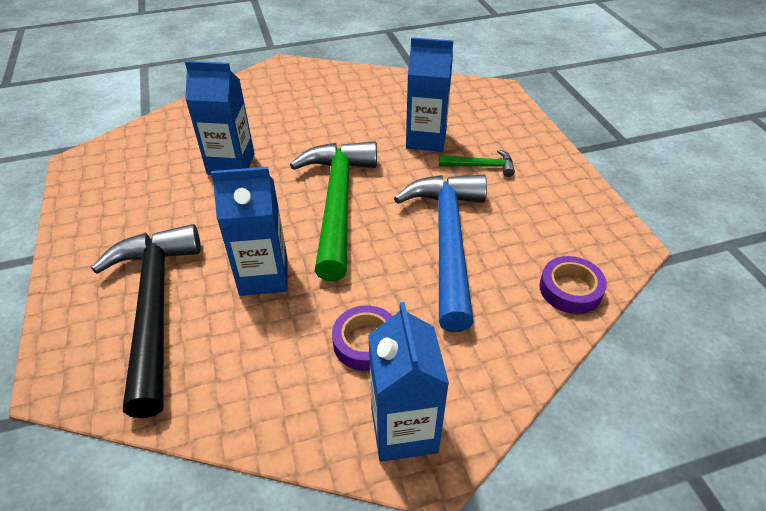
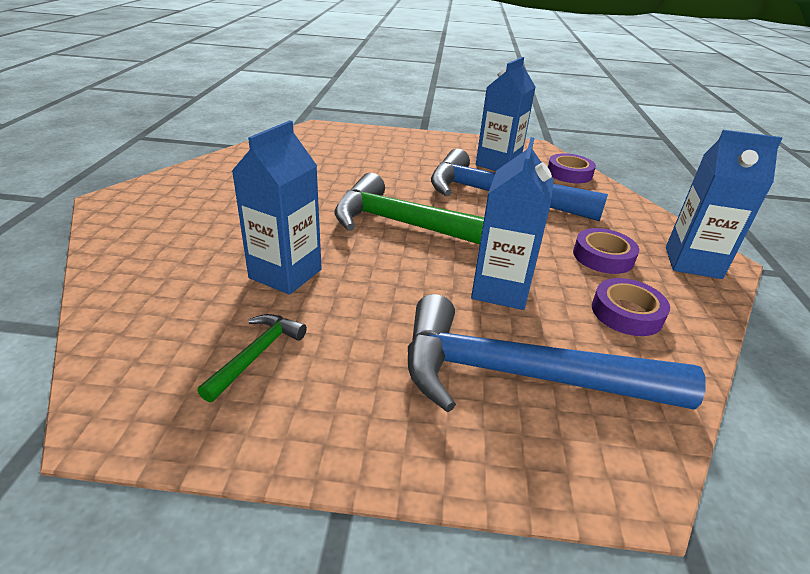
camera: 70 degrees left, 10 degrees down
(154, 307) = (520, 375): black hammer -> blue hammer
(266, 369) = (626, 313): none -> purple tape
(426, 139) = (357, 169): blue carton -> blue carton (498, 164)
(481, 166) = (415, 160): green hammer -> green hammer (257, 354)

